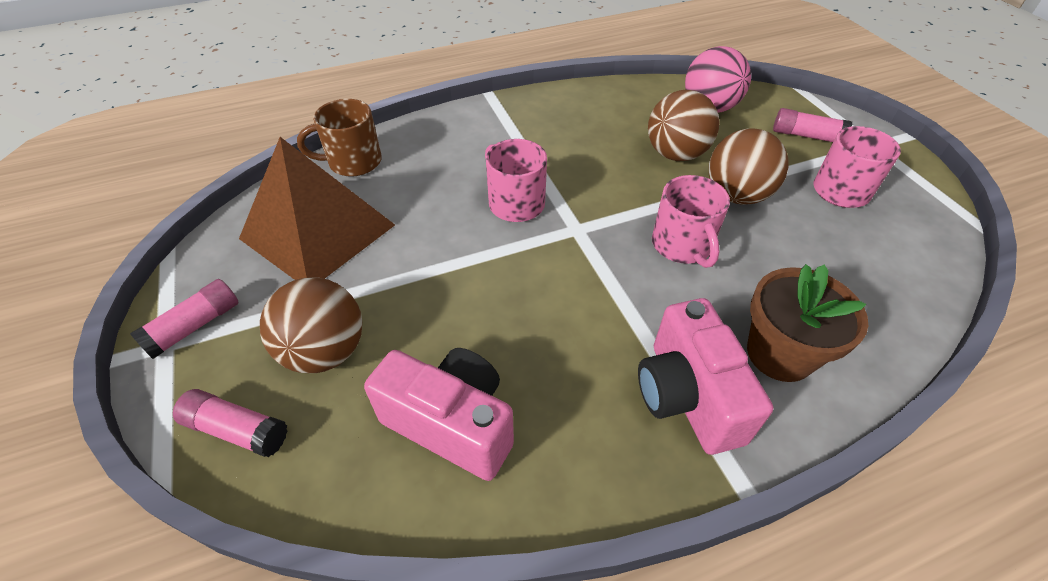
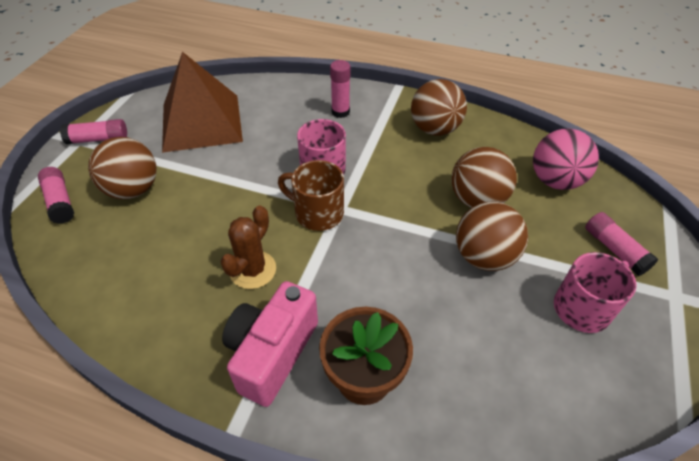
camera: 40 degrees right, 0 degrees up
(353, 162) = (265, 91): brown mug -> brown mug (317, 213)
(452, 424) = (141, 269): pink camera -> none
(463, 143) = (340, 112): none -> pink glue stick
(569, 115) = (434, 129): none -> brown ball
(571, 337) = (252, 270): none -> brown cactus
(682, 246) = (394, 264): pink mug -> none

